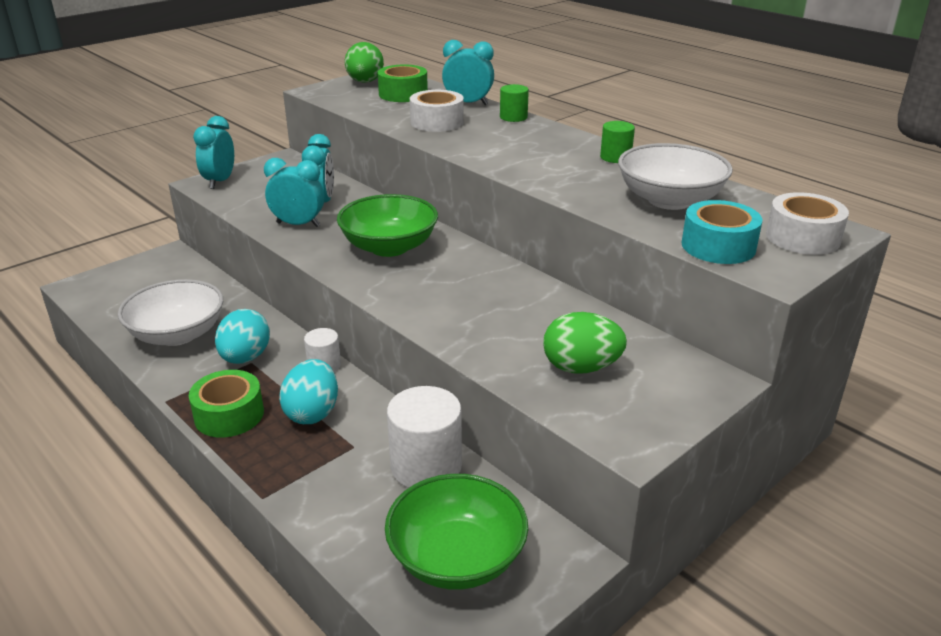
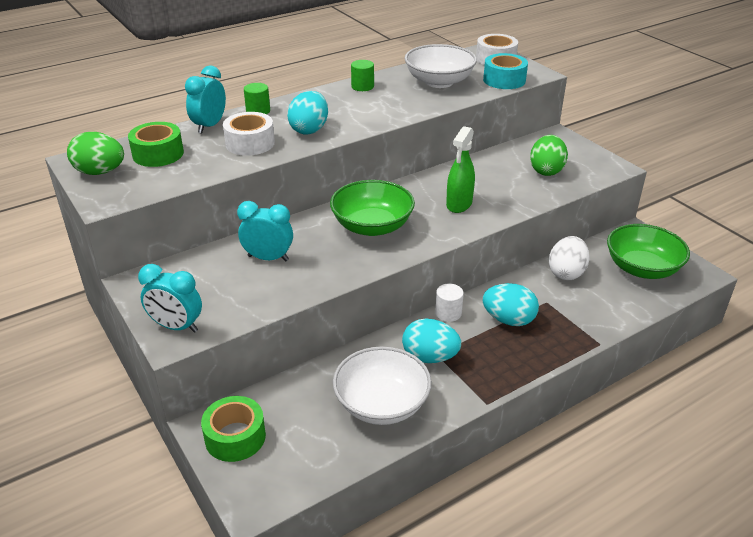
camera: 80 degrees left, 5 degrees up
(229, 415) = (508, 363): green tape -> green tape (235, 437)
(298, 224) = (311, 272): turquoise clock -> none
(426, 466) = (566, 273): white cylinder -> white egg
(454, 298) = (459, 204): none -> green spray bottle
(479, 142) = (309, 130): none -> turquoise egg

